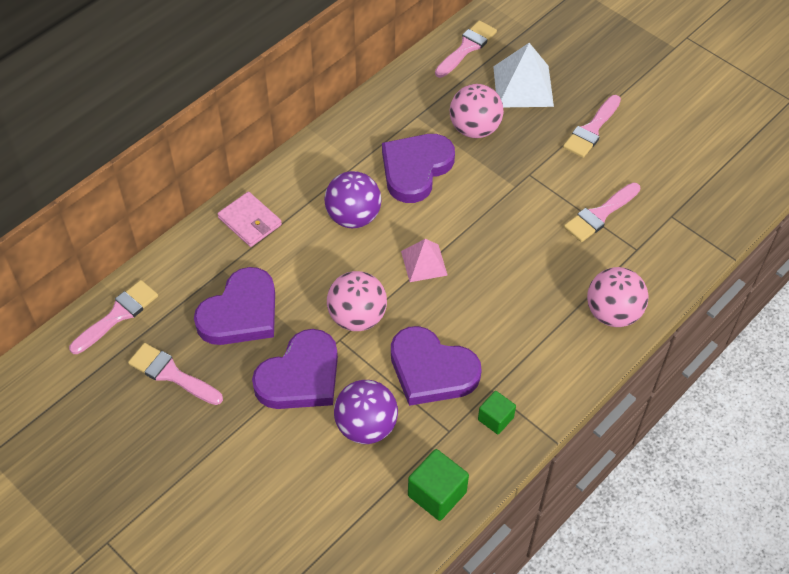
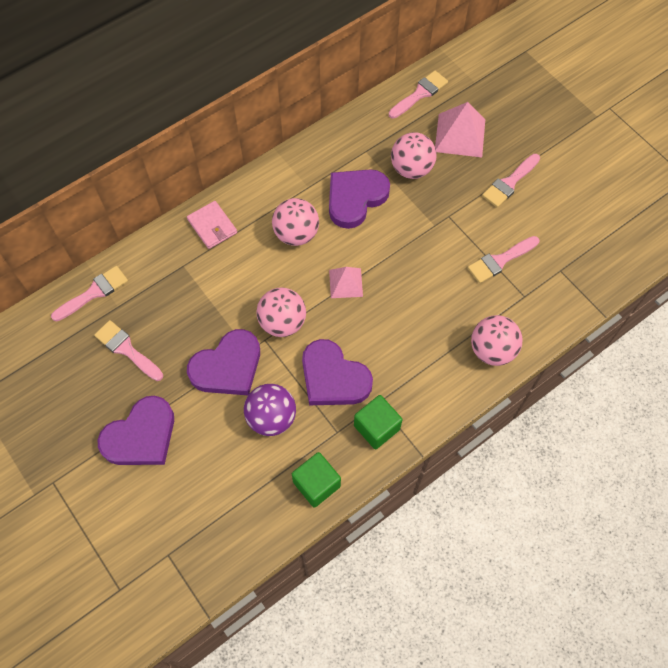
camera: 10 degrees right, 10 degrees up
(240, 313) = (190, 305): purple heart -> purple heart (141, 436)
(353, 217) = (296, 234): purple ball -> pink ball
(495, 418) = (376, 427): green cube -> green cube, size x1.56
(523, 86) = (460, 135): white pyramid -> pink pyramid

